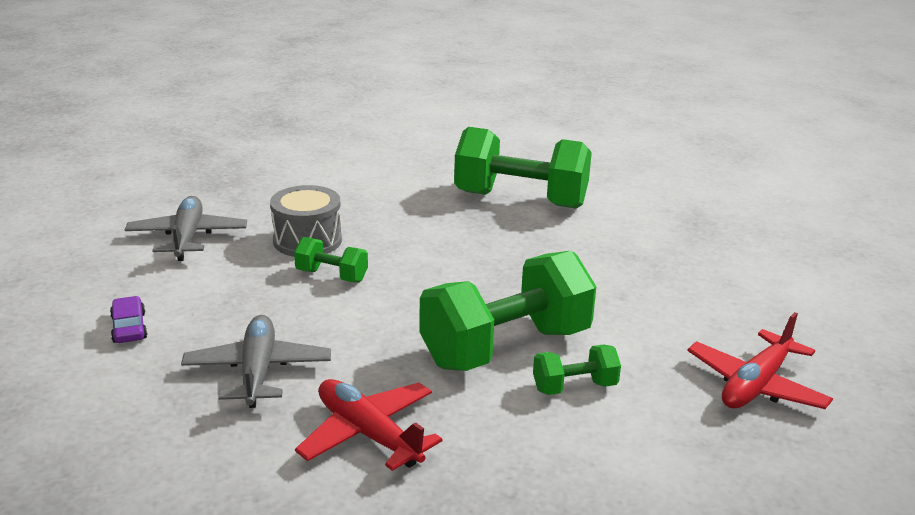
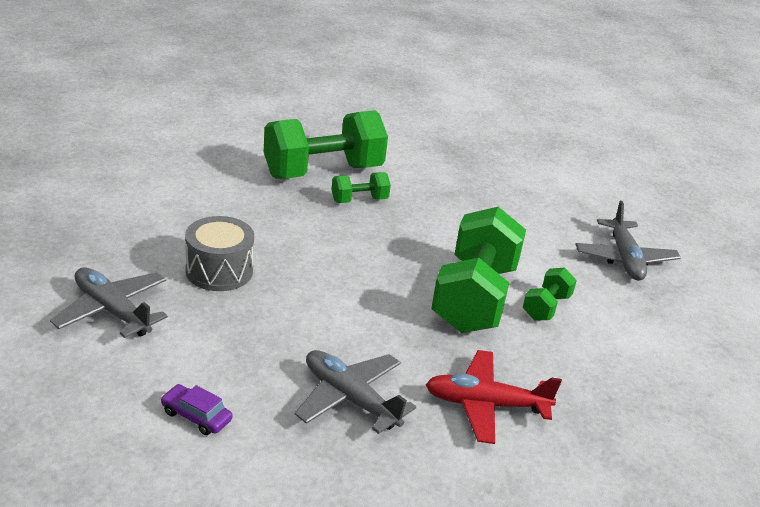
camera: 45 degrees left, 5 degrees up
(332, 276) = (284, 294): green dumbbell -> green dumbbell (359, 200)
(756, 385) = (624, 259): red plane -> grey plane

